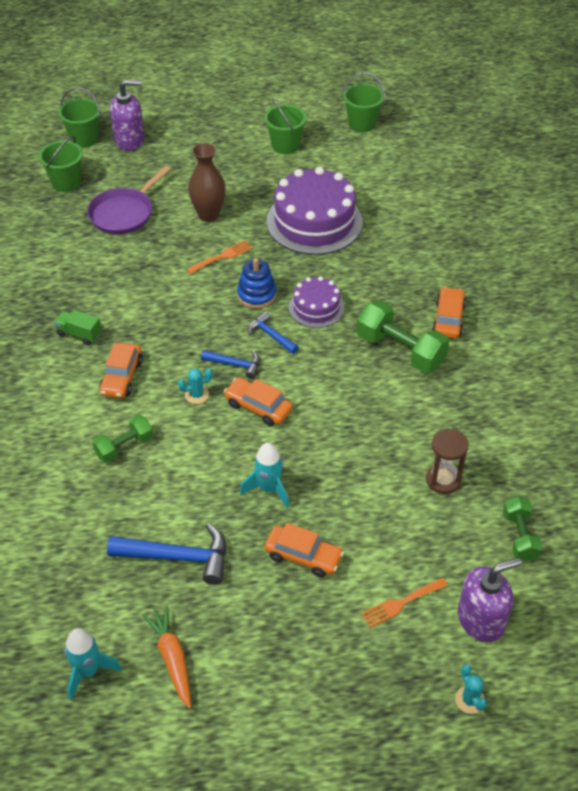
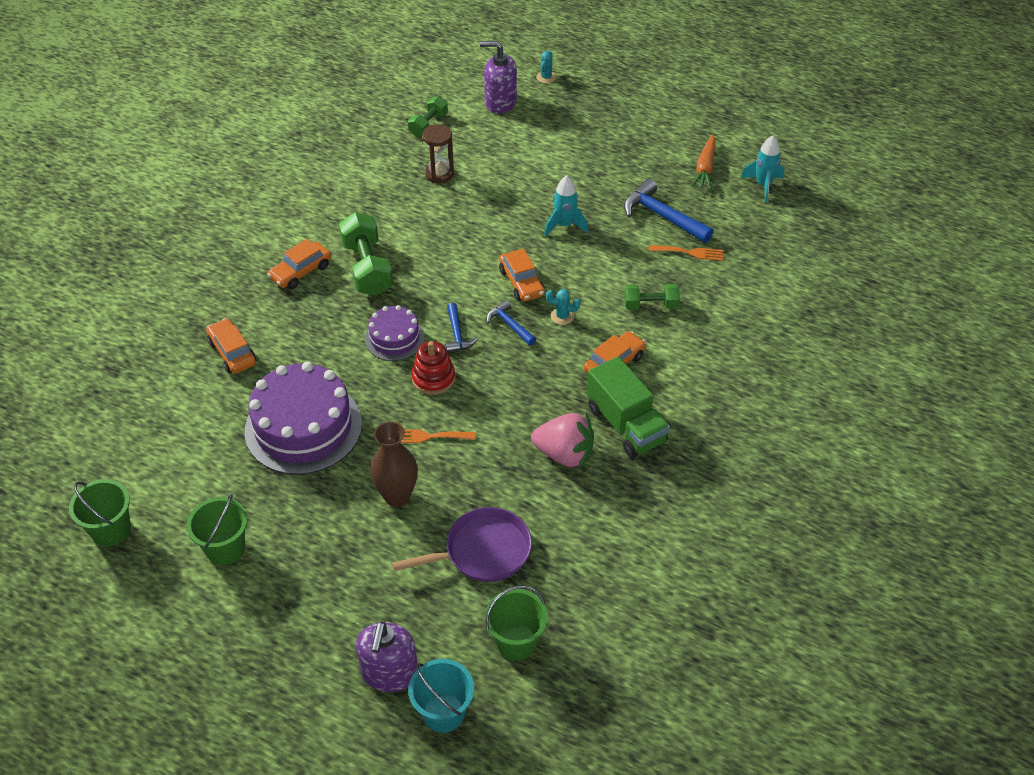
camera: 145 degrees left, 0 degrees up
(79, 334) = (625, 425): green truck -> green truck, size x1.87
(84, 139) = (443, 712): green bucket -> turquoise bucket
(112, 292) = (564, 454): none -> pink strawberry
(130, 140) = (389, 673): purple soap dispenser -> purple soap dispenser turned 105 degrees counterclockwise
(256, 295) = (433, 378): blue stacking toy -> red stacking toy
(303, 556) = (577, 178): orange car -> orange car (232, 352)
(401, 603) = (539, 129): orange fork -> orange fork (690, 253)

